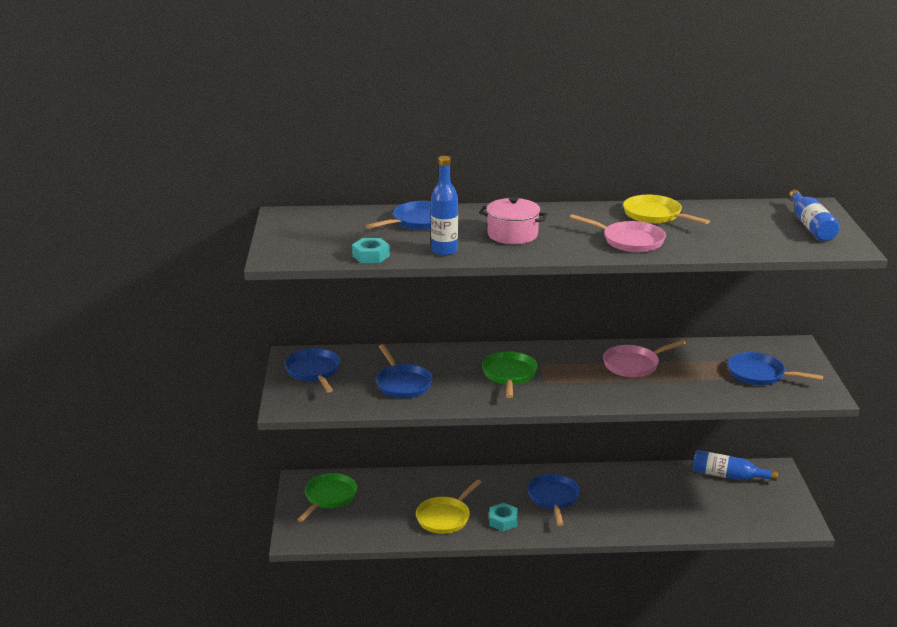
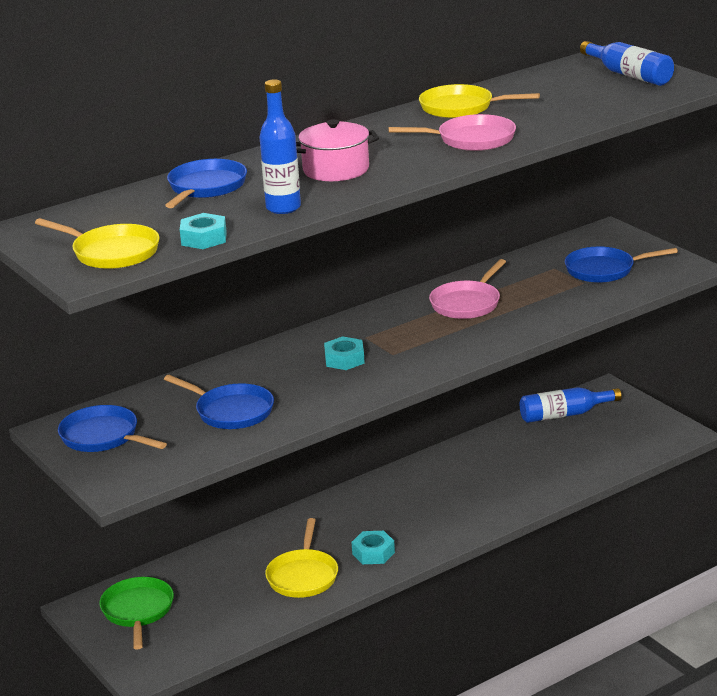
camera: 30 degrees left, 0 degrees up
(309, 247) = (112, 252): none -> yellow pan
(509, 375) = (344, 359): green pan -> turquoise nut
(553, 498) = (405, 507): blue pan -> none

